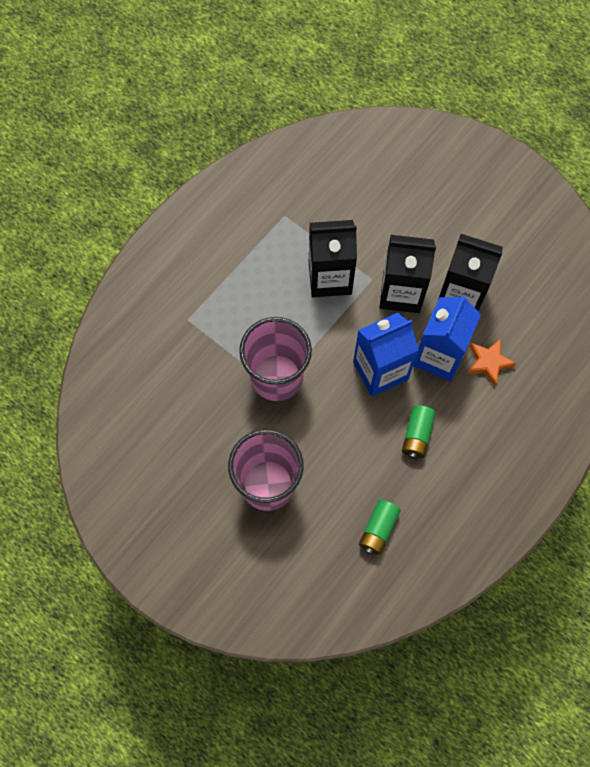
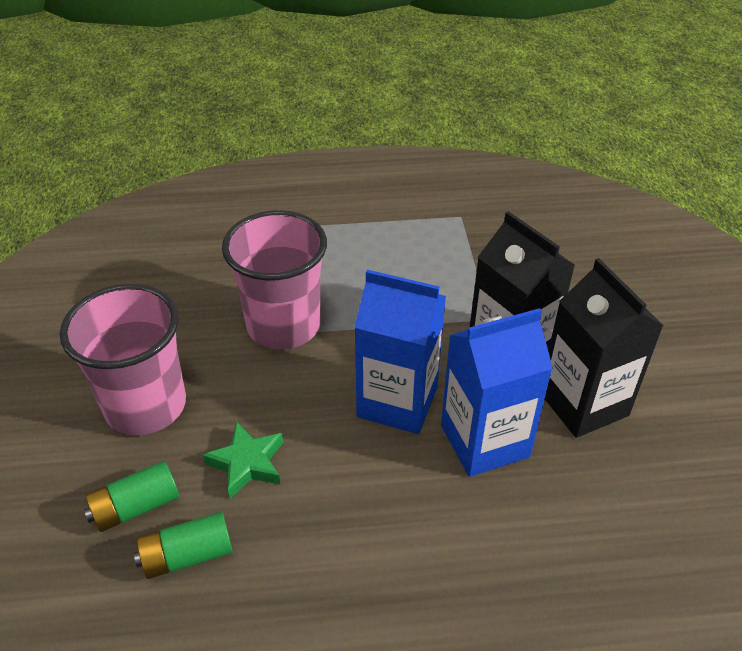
camera: 45 degrees right, 25 degrees down
(330, 278) = (445, 288): black carton -> none
(351, 466) = (247, 463): none -> green star
(417, 435) = (359, 497): green battery -> green battery (136, 507)
(488, 363) = (542, 497): orange star -> none

